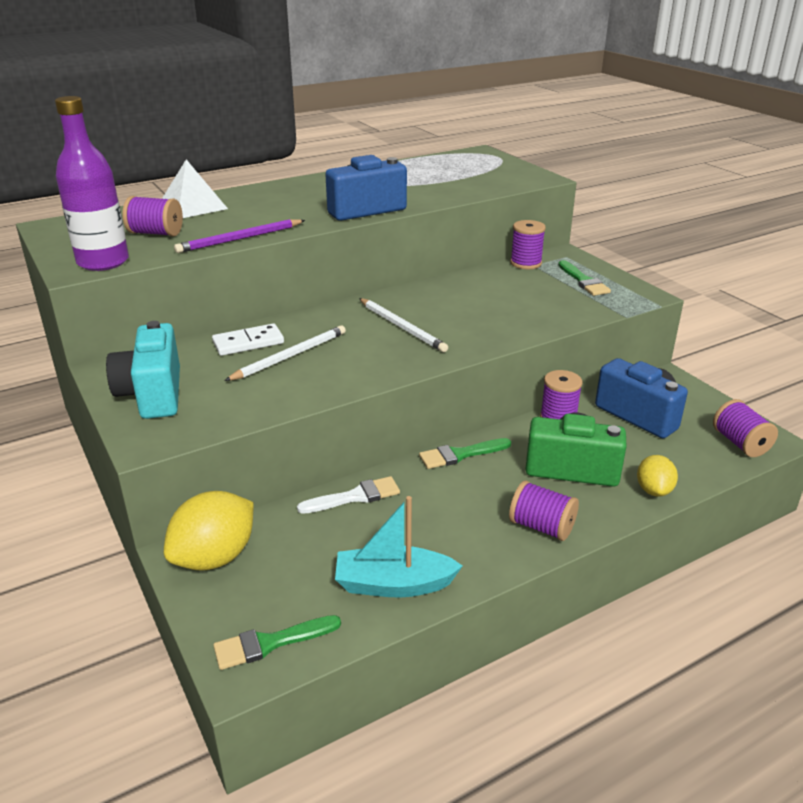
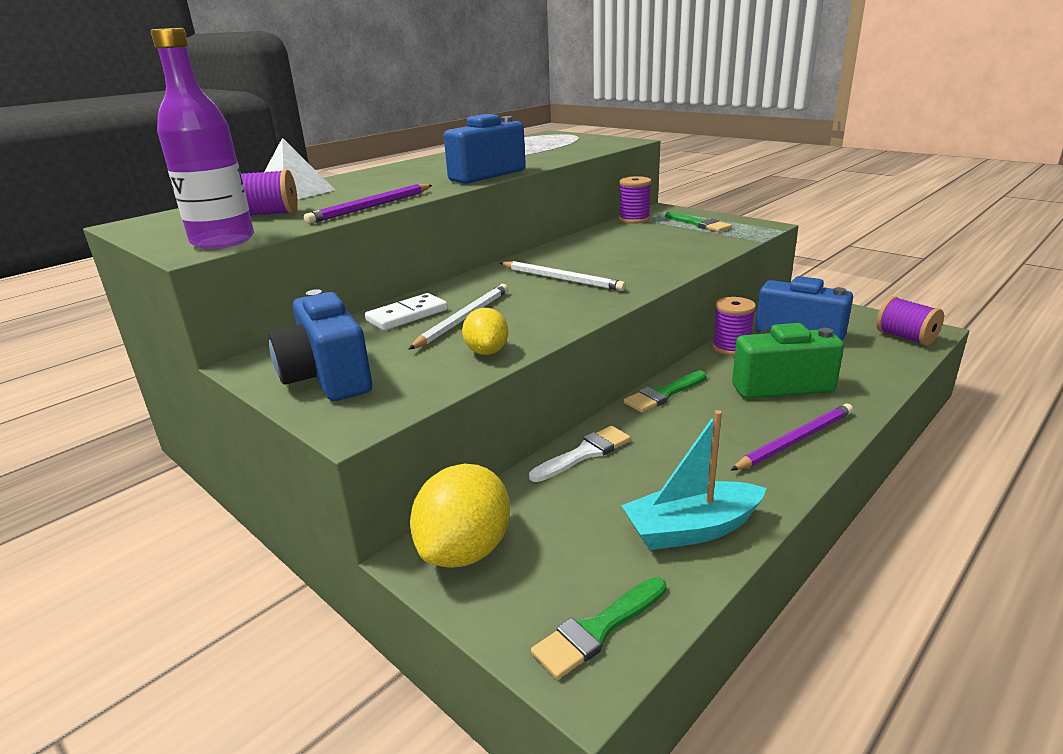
camera: 15 degrees left, 5 degrees down
(153, 394) = (327, 377): turquoise camera -> blue camera
(541, 527) = (795, 440): purple spool -> purple pencil
(653, 490) = (869, 388): yellow lemon -> yellow lemon (487, 351)

